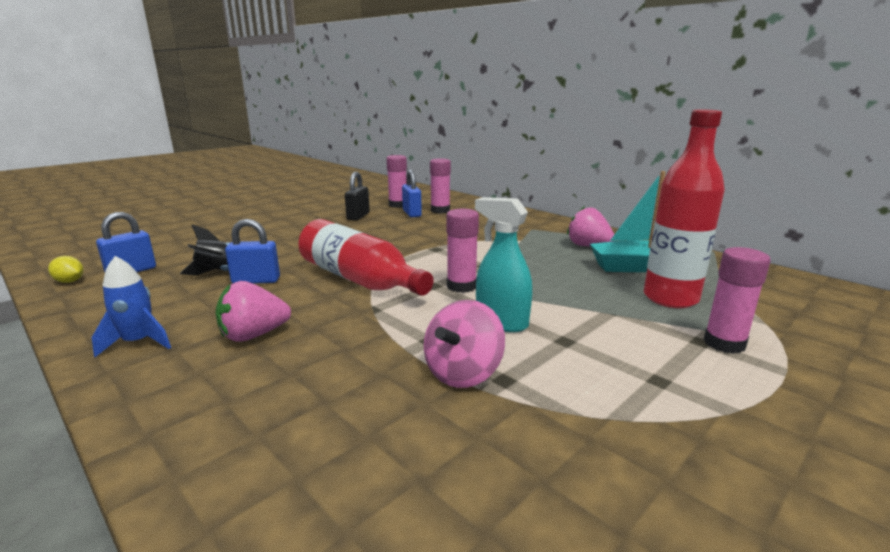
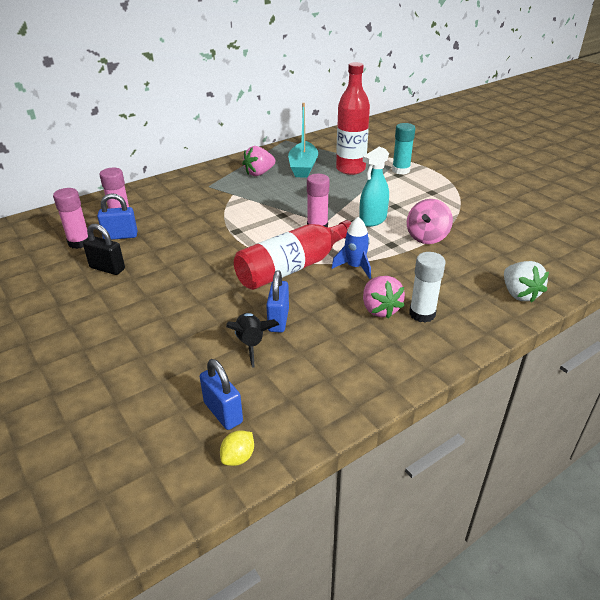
camera: 80 degrees left, 15 degrees up
(138, 342) = (386, 363): blue rocket -> blue rocket (355, 267)
(229, 368) = (422, 314): none -> white glue stick
(249, 492) = (519, 294): none -> white strawberry
(463, 373) = (427, 237): pink spinning top -> pink spinning top turned 75 degrees clockwise
(724, 343) = (401, 170): pink glue stick -> turquoise glue stick

